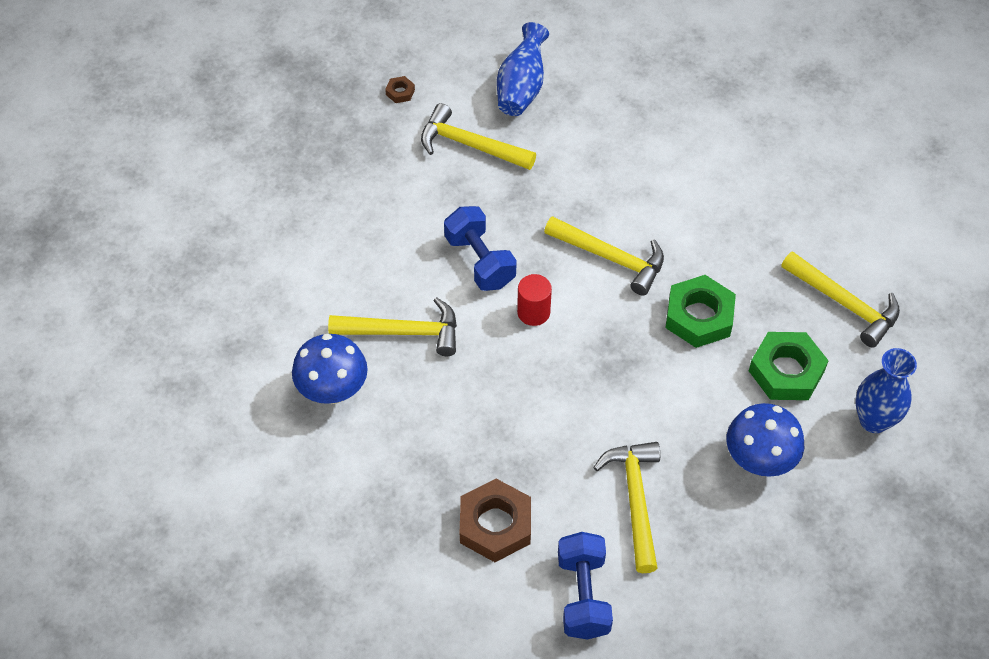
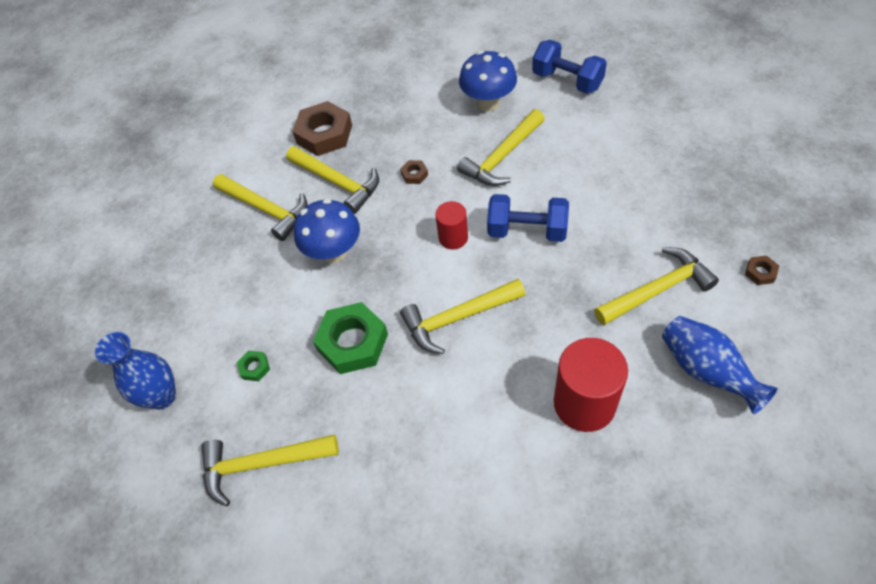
camera: 135 degrees right, 0 degrees up
(484, 394) = (414, 174): none -> brown nut
(549, 458) = (338, 182): none -> yellow hammer
(583, 595) = (243, 150): blue dumbbell -> blue dumbbell (567, 81)
(610, 141) = (584, 403): none -> red cylinder
(759, 461) = (216, 296): blue mushroom -> blue mushroom (334, 252)
(786, 371) = (254, 367): green nut -> green nut, size x0.44

